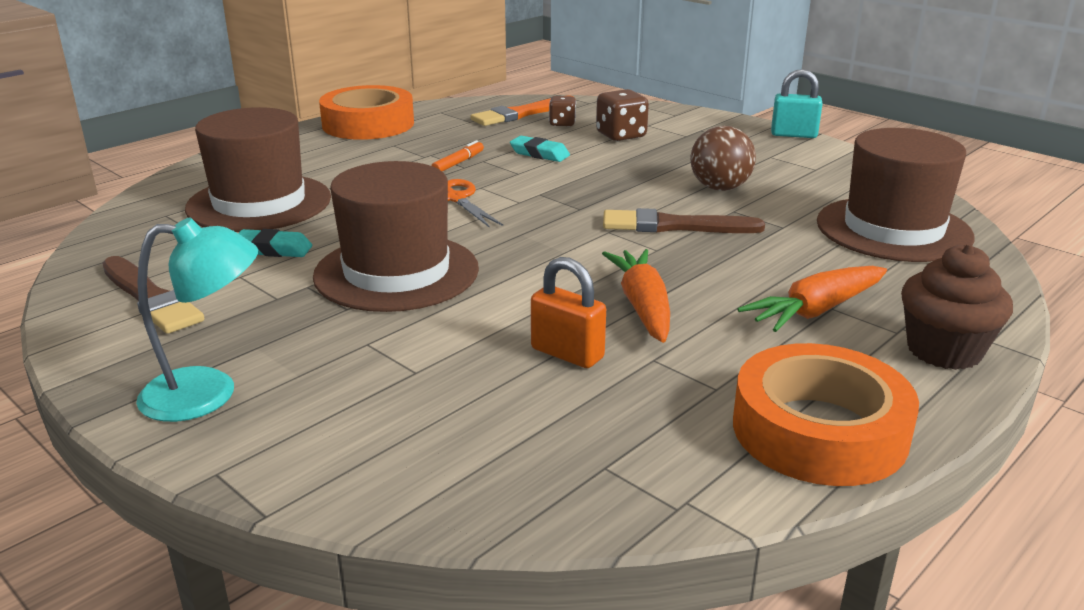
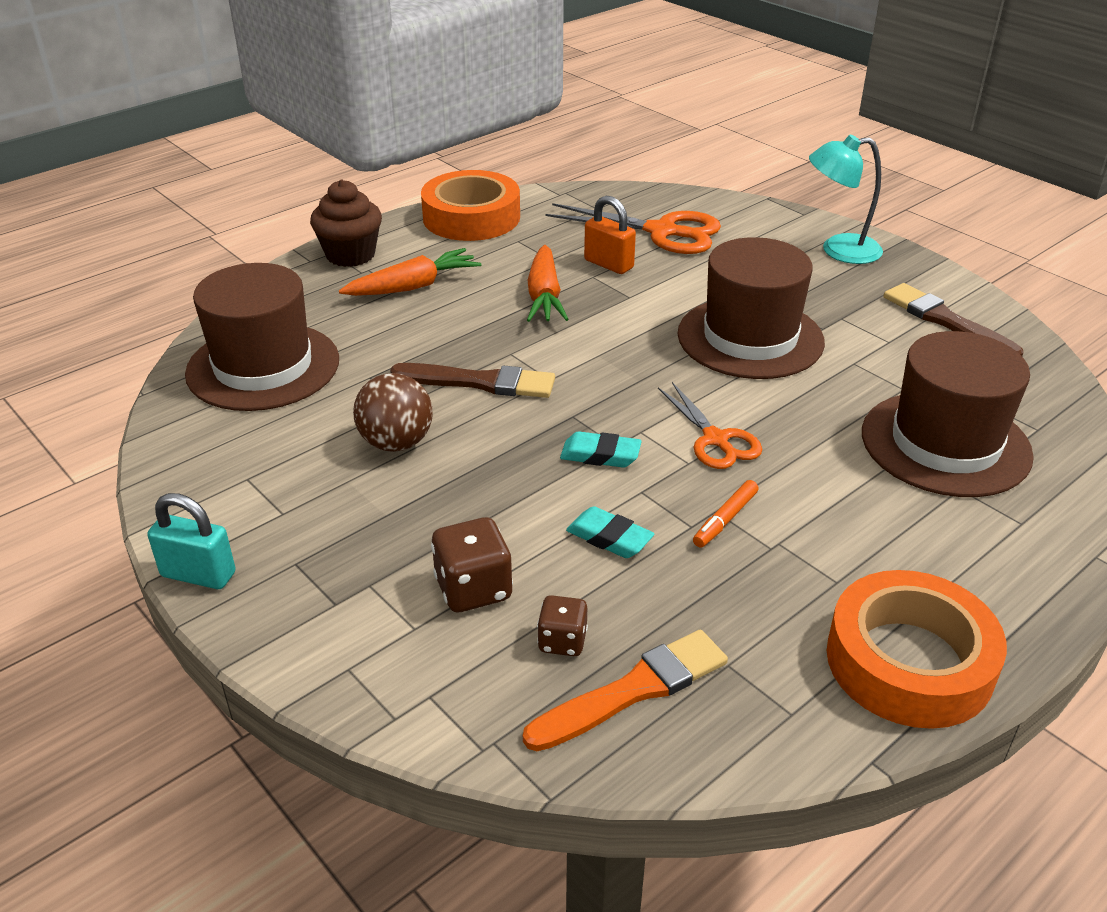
camera: 175 degrees left, 10 degrees up
(273, 249) = (879, 370): turquoise eraser -> turquoise eraser (600, 455)
(486, 416) = (662, 232): none -> orange scissors

